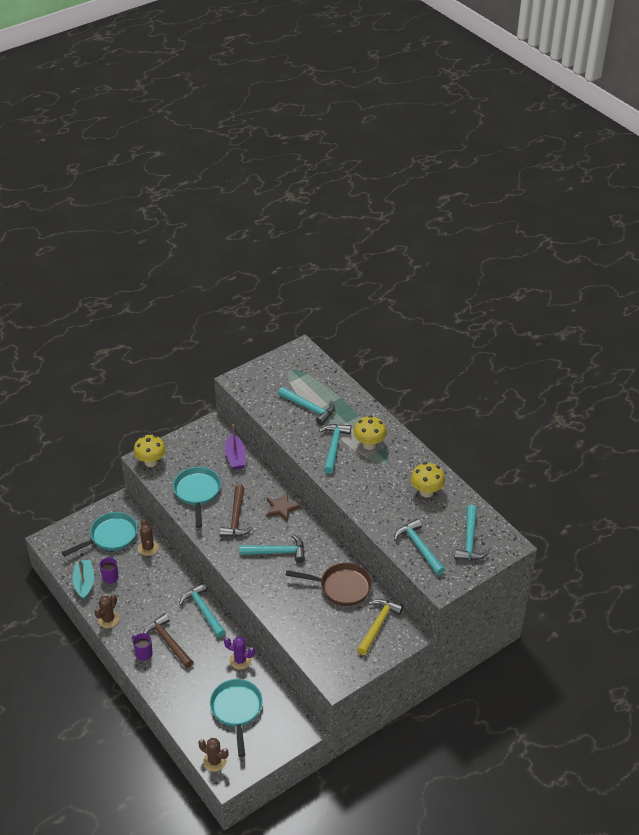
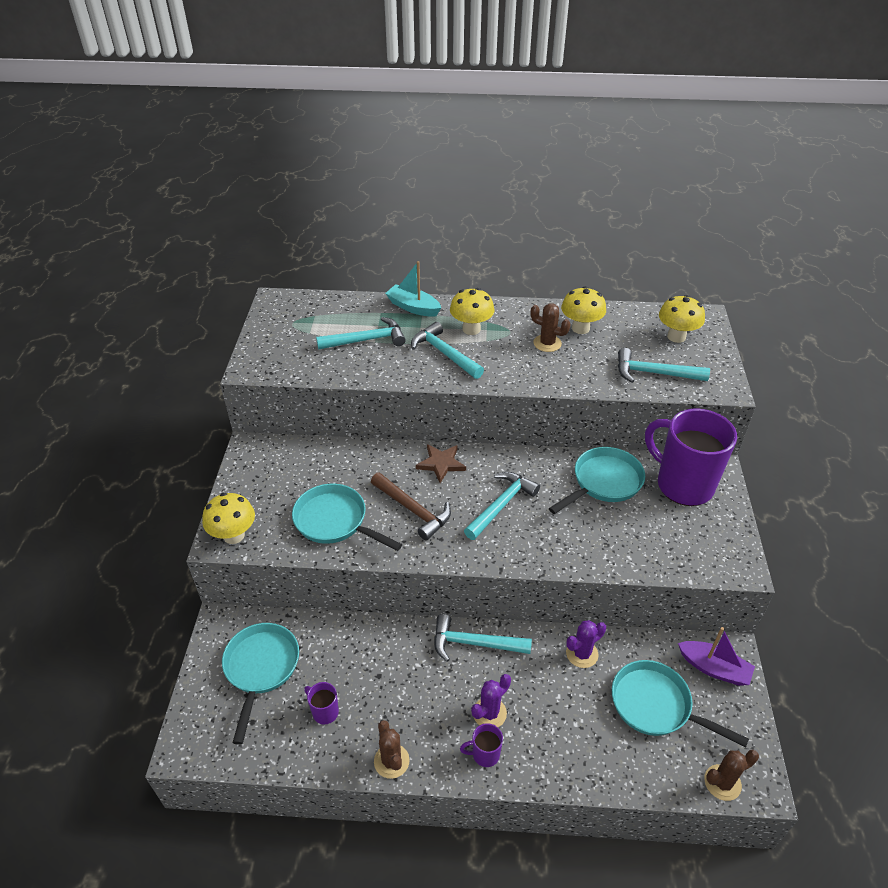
camera: 50 degrees left, 0 degrees up
(84, 583) = (303, 750): turquoise boat -> turquoise boat (413, 307)
(148, 548) = (322, 639): brown cactus -> brown cactus (547, 343)
(168, 642) = (489, 713): brown hammer -> purple cactus
(235, 457) = (322, 457): purple boat -> purple boat (714, 668)
(341, 587) = (604, 482): brown pan -> turquoise pan
(378, 625) = (683, 485): yellow hammer -> purple mug
(470, 540) = (676, 337): turquoise hammer -> yellow mushroom

